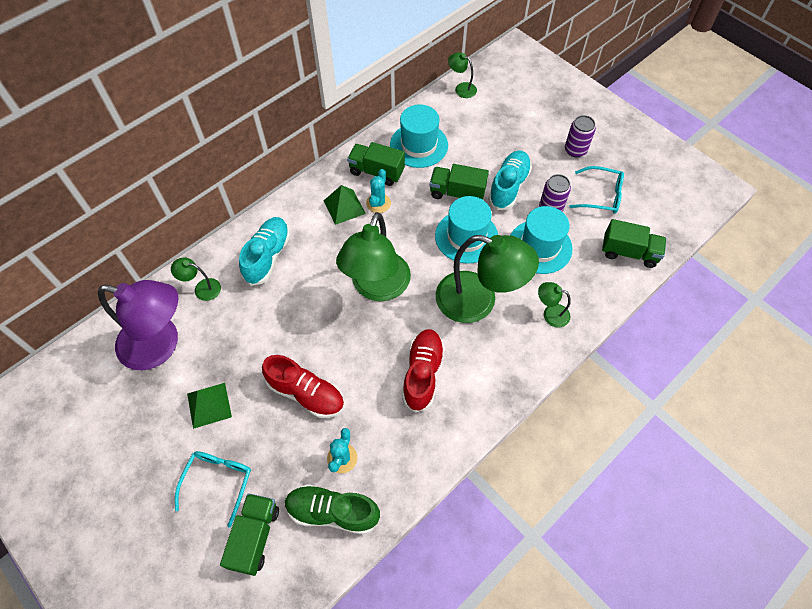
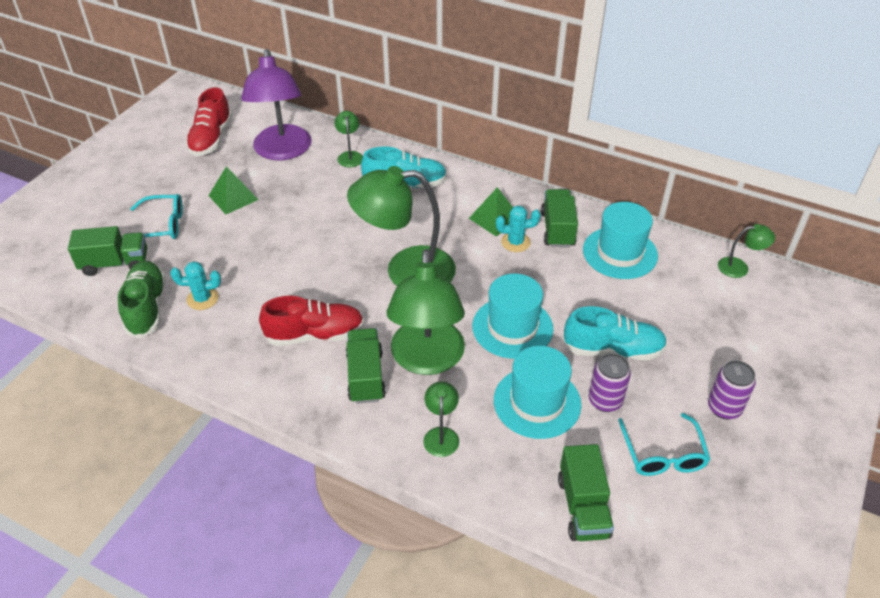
camera: 70 degrees right, 15 degrees down
(306, 393) = (264, 254): red shoe -> red shoe (211, 138)
(457, 193) = (571, 304): green truck -> green truck (365, 376)
(461, 88) = (739, 267): green lamp -> green lamp turned 75 degrees clockwise

